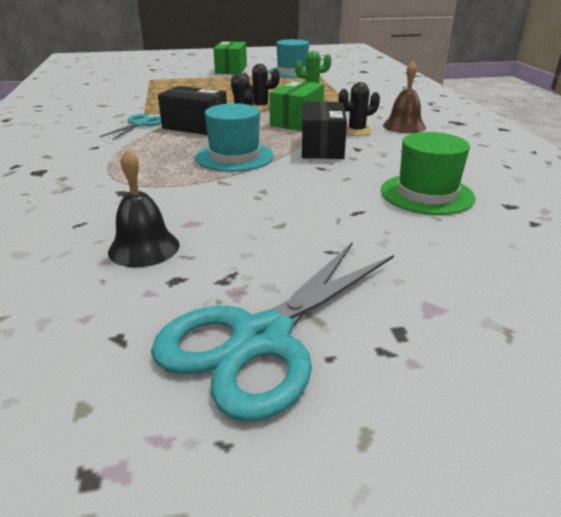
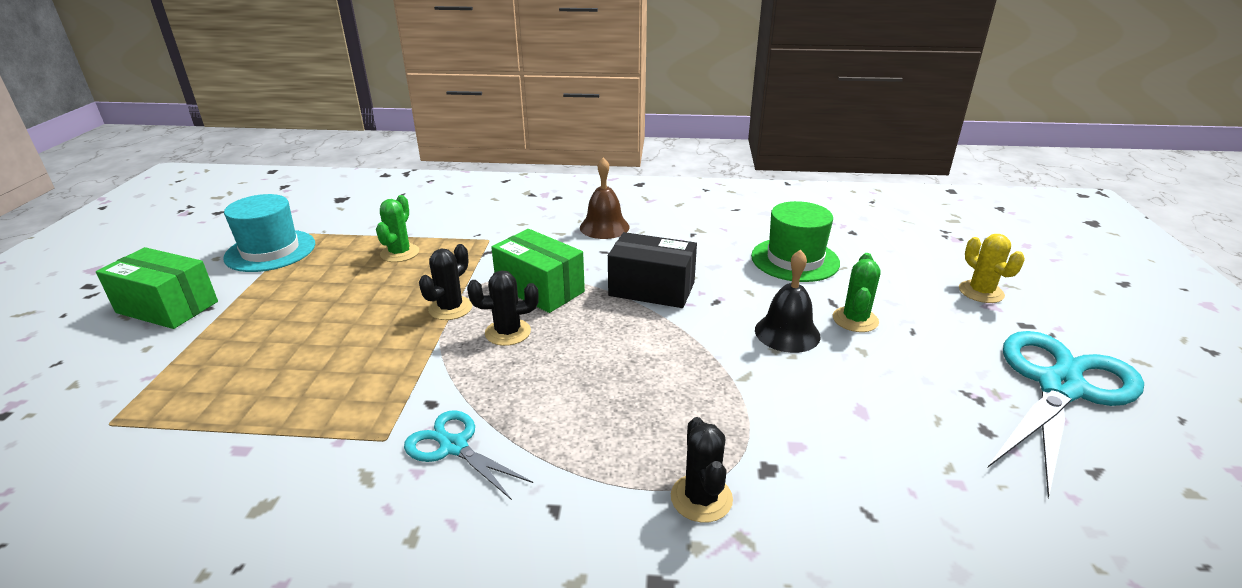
camera: 75 degrees left, 0 degrees up
(144, 248) = (926, 451): black bell -> black bell (787, 333)
(195, 126) = (509, 381): black box -> none
(234, 156) = (660, 357): turquoise hat -> none
(262, 338) = (1060, 388): turquoise scissors -> turquoise scissors turned 105 degrees counterclockwise
(332, 222) = (855, 320): none -> green cactus
(356, 131) = (604, 257): black cactus -> black cactus (701, 498)
(462, 304) = (981, 292): none -> yellow cactus

